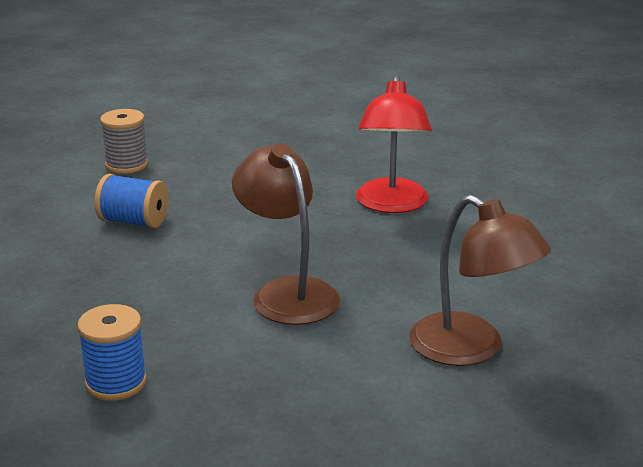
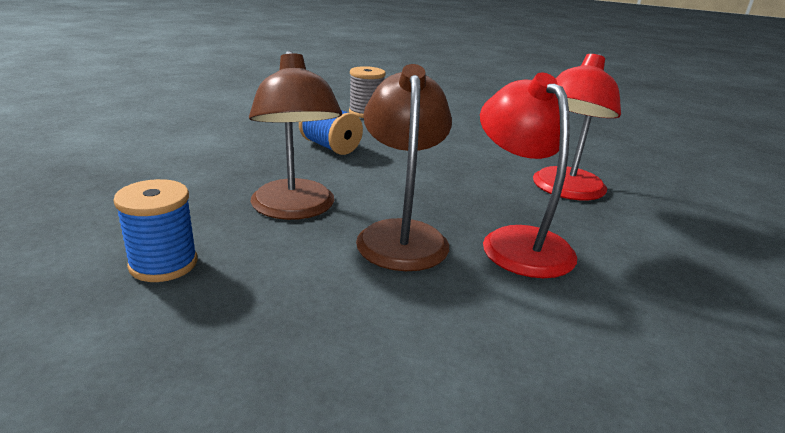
camera: 25 degrees right, 0 degrees up
(384, 267) = (517, 241): none -> red lamp
(471, 349) = (563, 366): brown lamp -> brown lamp (295, 209)

